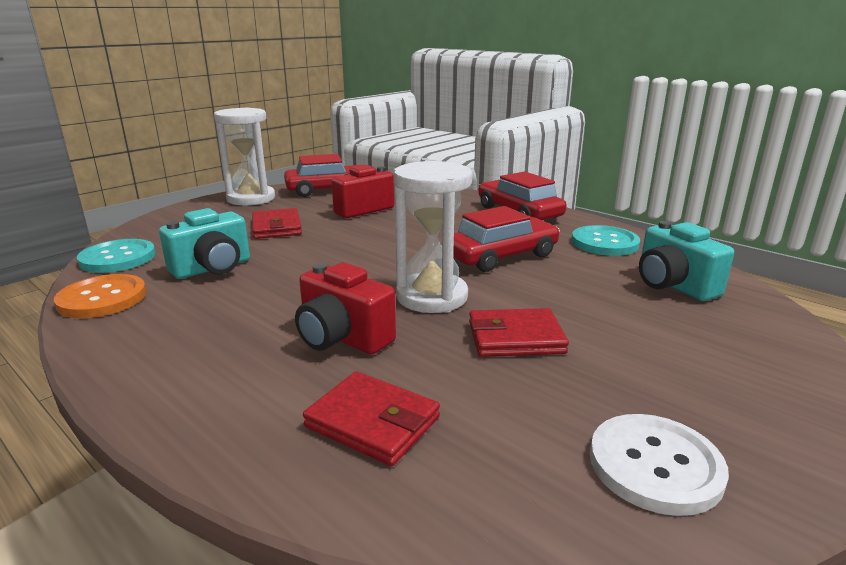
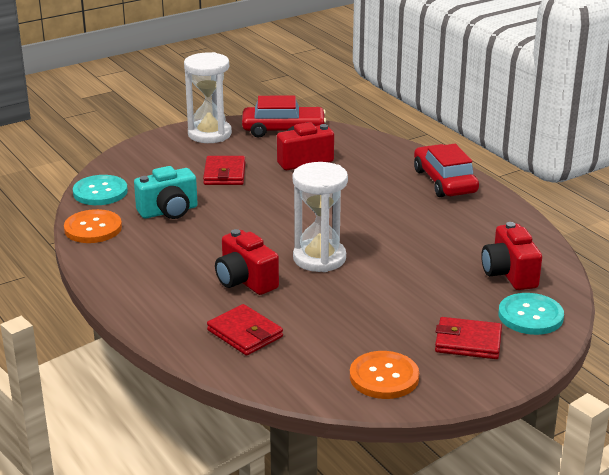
camera: 15 degrees right, 5 degrees up
(501, 256) = (395, 228): red car -> none
(515, 338) = (358, 297): red wallet -> red wallet (468, 342)
(604, 243) = (493, 226): turquoise button -> turquoise button (530, 316)
(655, 465) = (384, 377): white button -> orange button
(673, 285) = (509, 274): turquoise camera -> red camera

